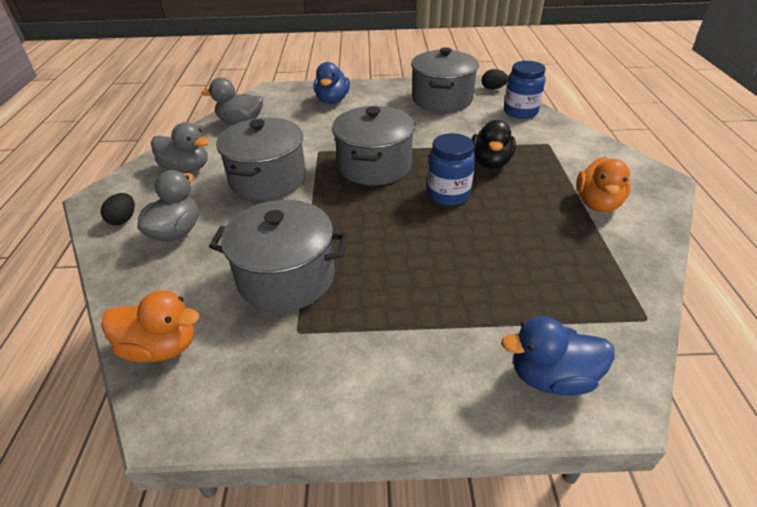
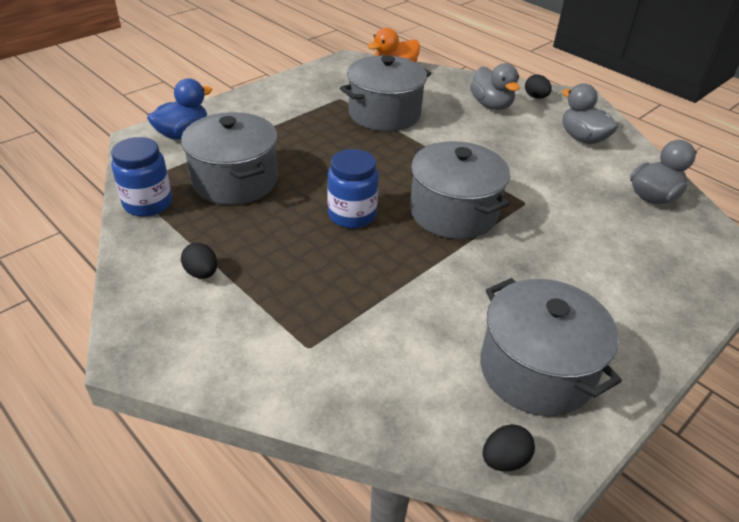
camera: 135 degrees right, 0 degrees up
(186, 168) = (582, 138): grey duck -> grey duck turned 75 degrees clockwise
(268, 179) = (511, 159): grey pot -> grey pot (235, 181)
(332, 100) = (647, 280): blue duck -> none
(490, 162) = (350, 274): black duck -> none
(520, 112) = (400, 407): blue jar -> blue jar (148, 204)
(597, 203) = (202, 273): orange duck -> black egg

